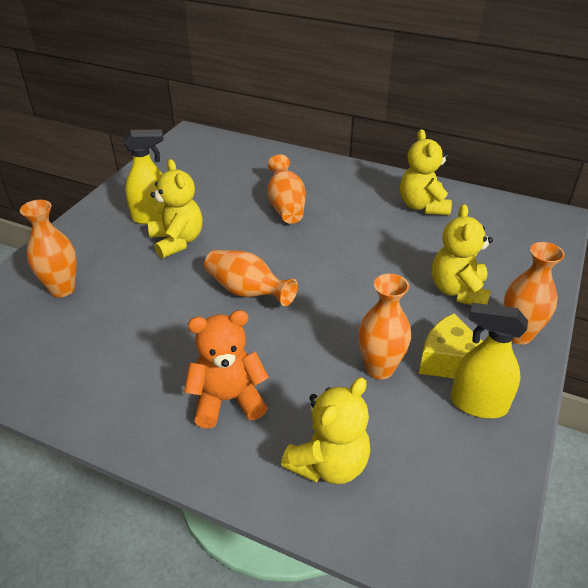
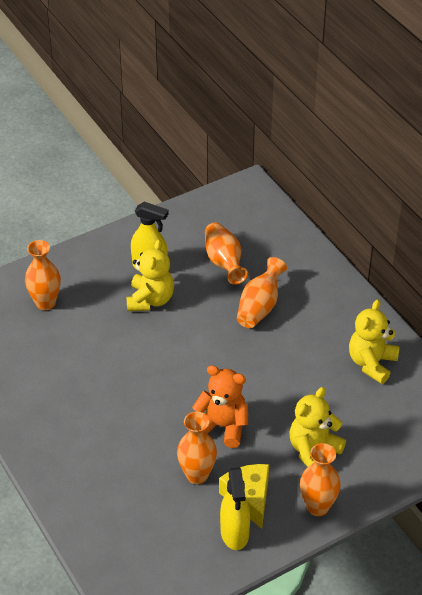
camera: 35 degrees right, 5 degrees up
(227, 400) = (86, 442): orange teddy bear -> orange teddy bear (222, 426)
(247, 291) = (163, 370): orange vase -> orange vase (224, 262)
(329, 464) = (110, 513): yellow teddy bear -> none
(478, 404) = (234, 533): yellow spray bottle -> yellow spray bottle turned 150 degrees counterclockwise

